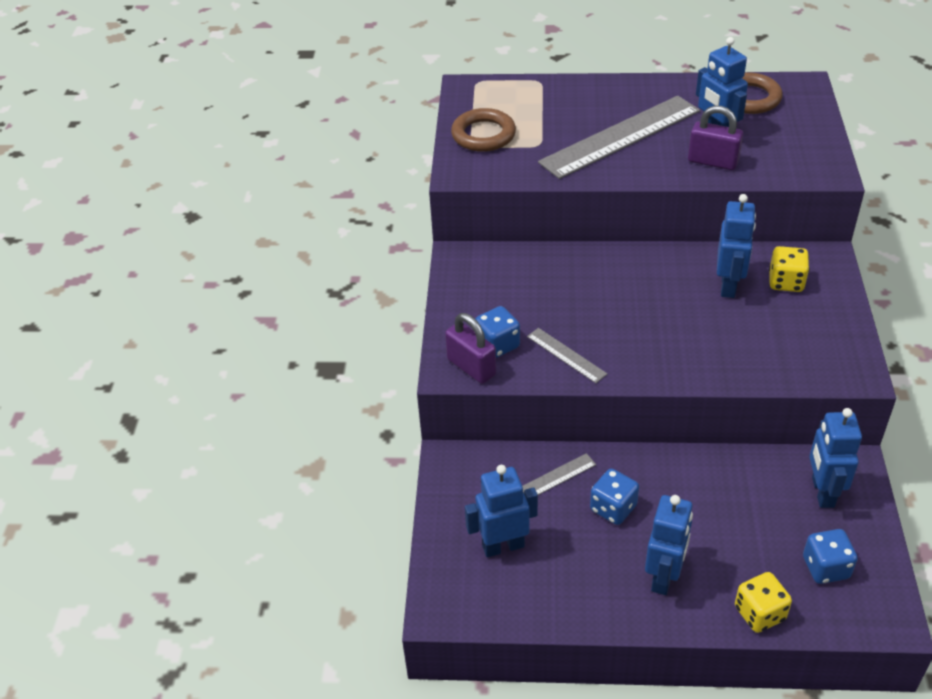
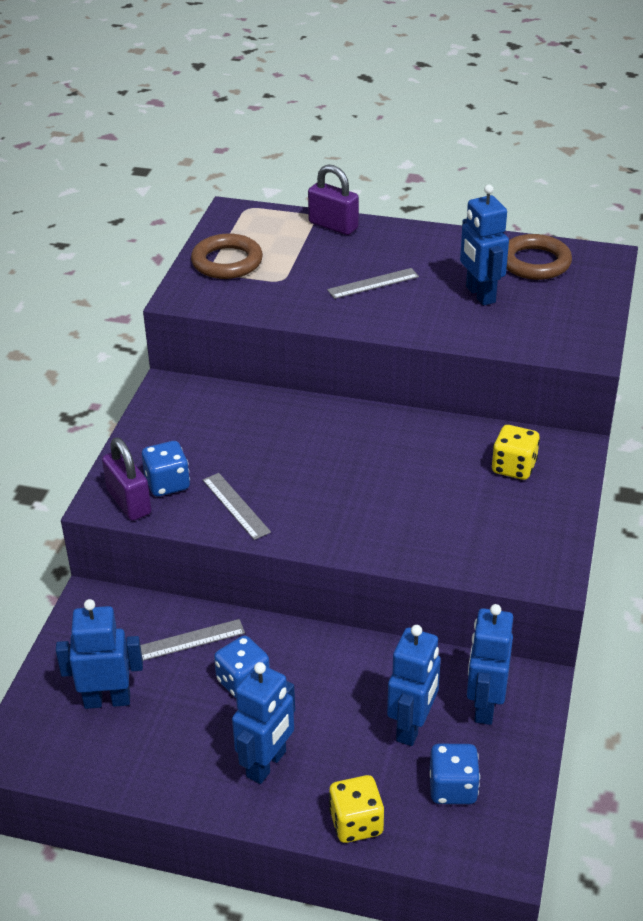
camera: 10 degrees right, 5 degrees down
(620, 137) = (373, 283): grey ruler -> grey ruler, size x0.45
(713, 162) = (461, 323): purple padlock -> purple padlock (333, 226)
(728, 285) = (447, 461): blue robot -> blue robot (412, 727)

